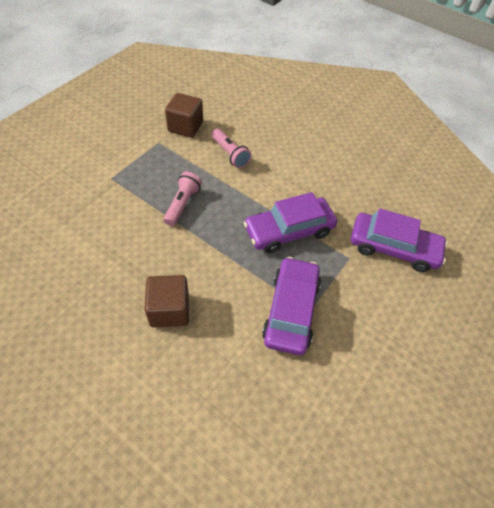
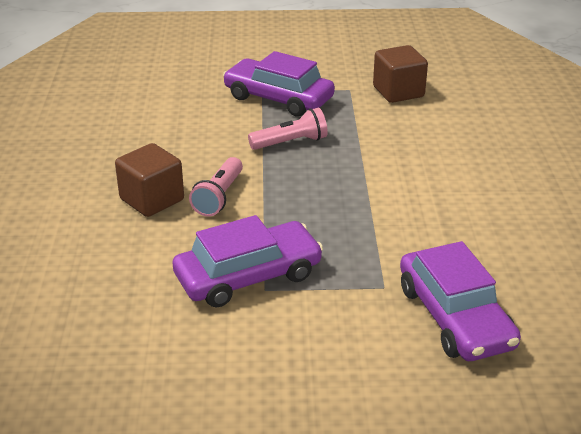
camera: 55 degrees right, 20 degrees down
(230, 154) = (407, 135): pink flashlight -> pink flashlight (219, 197)
(289, 231) = (358, 224): purple car -> purple car (278, 98)

